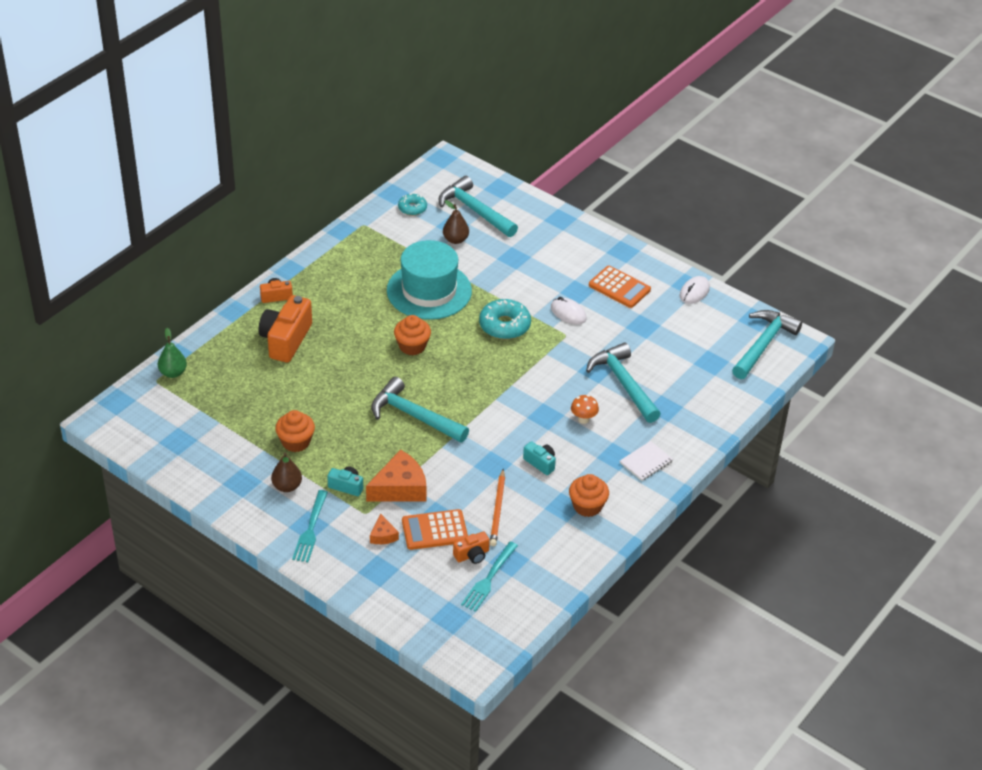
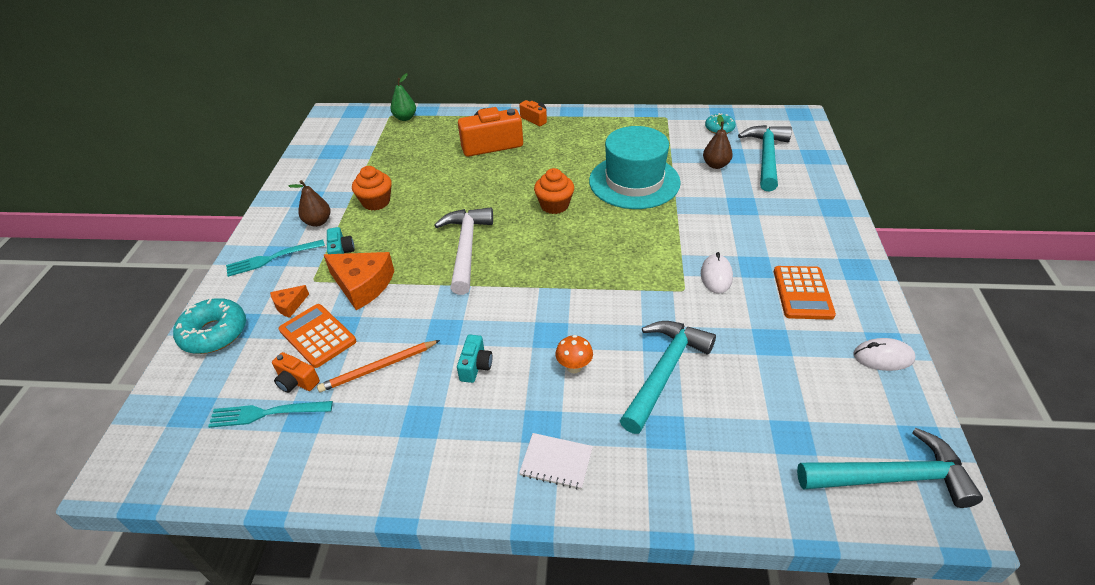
camera: 60 degrees right, 0 degrees up
(414, 416) = (466, 248): turquoise hammer -> white hammer
(504, 325) = (646, 244): turquoise donut -> turquoise donut (214, 333)
(587, 506) = (437, 442): orange cupcake -> none

